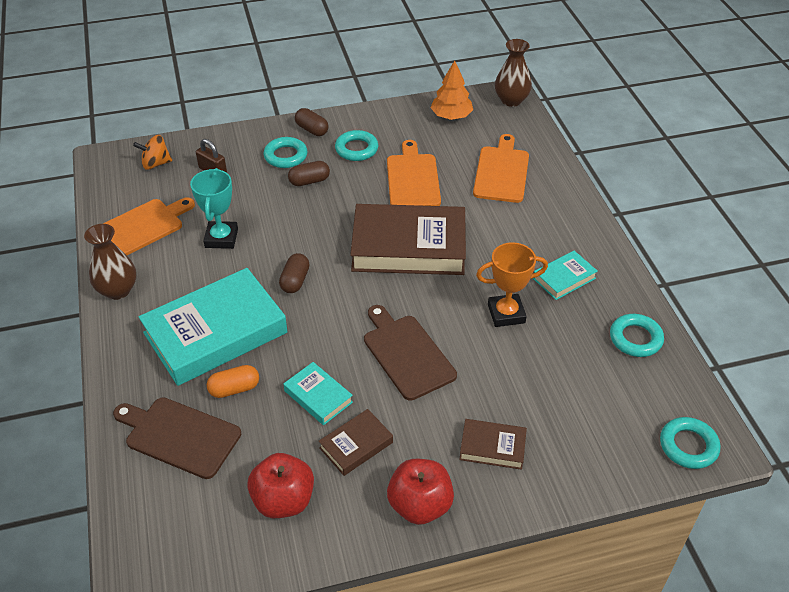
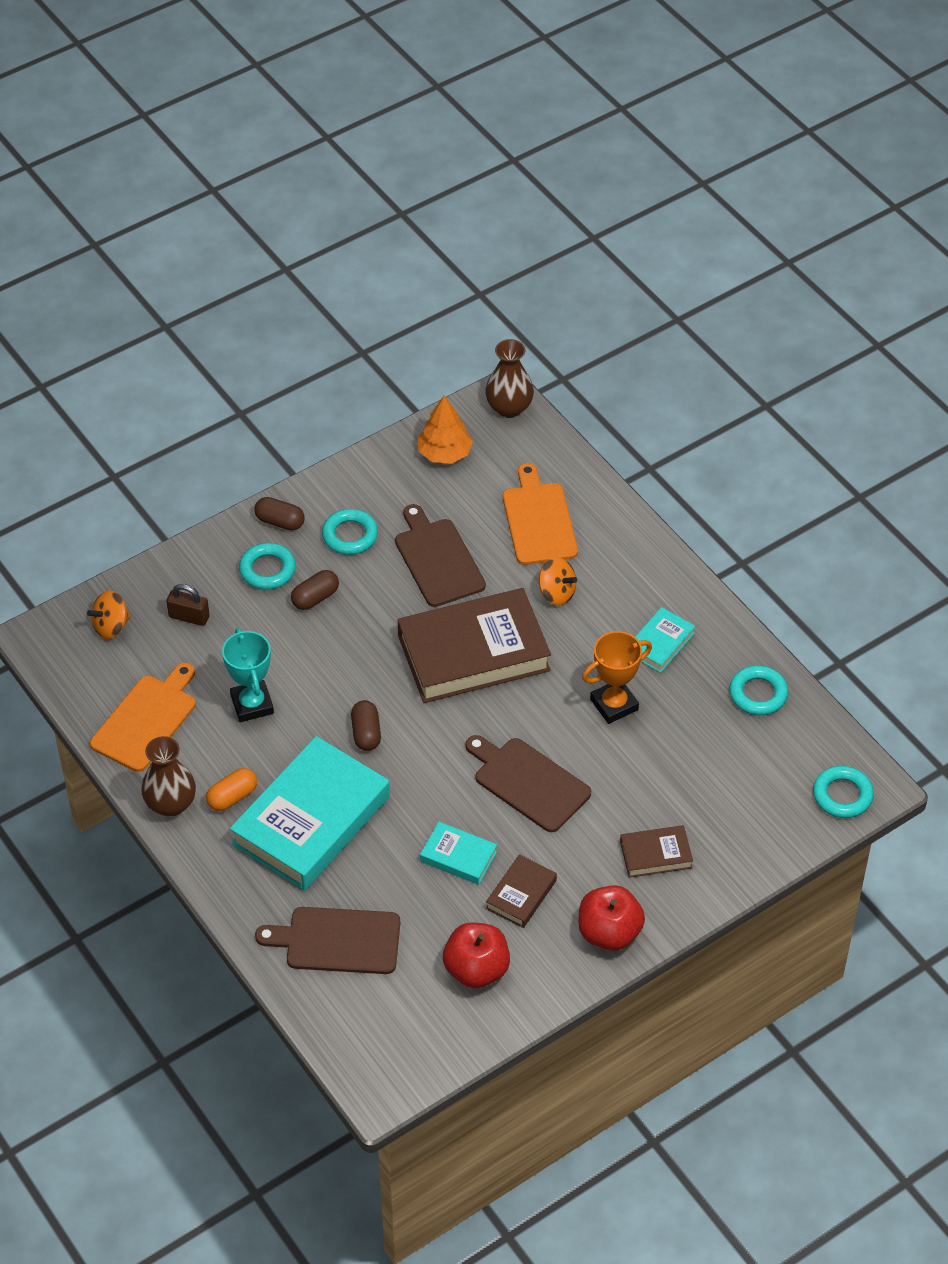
camera: 20 degrees left, 5 degrees up
(234, 389) = (366, 875): orange capsule -> orange capsule (232, 797)
(412, 179) = (437, 559): orange cutting board -> brown cutting board
(494, 222) = (556, 593): none -> orange spinning top

